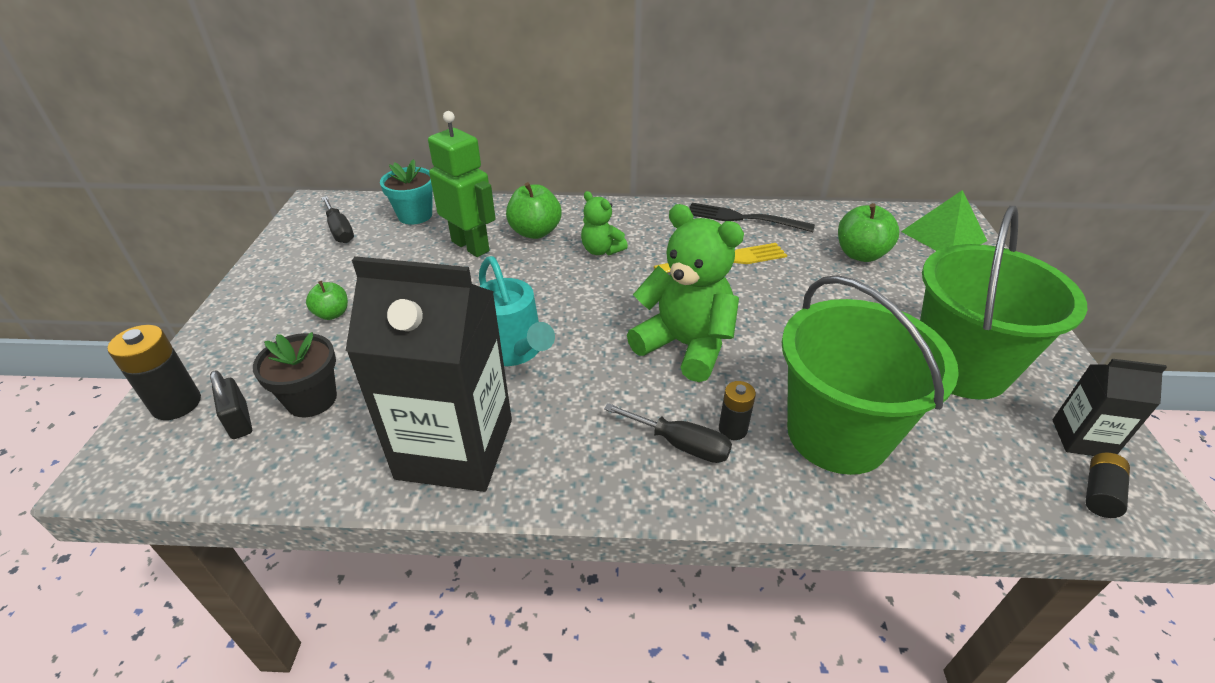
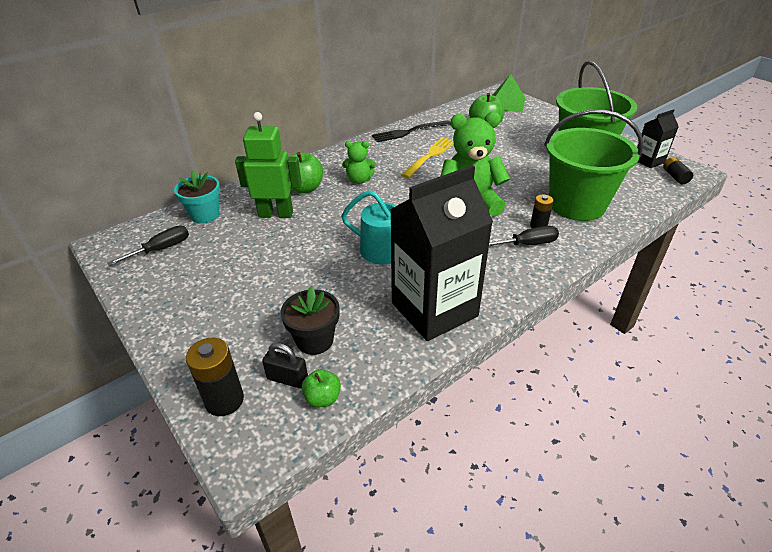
camera: 40 degrees left, 0 degrees up
(332, 314) = (246, 294): green apple -> green apple (323, 398)
(340, 231) = (161, 249): black screwdriver -> black screwdriver turned 60 degrees counterclockwise

